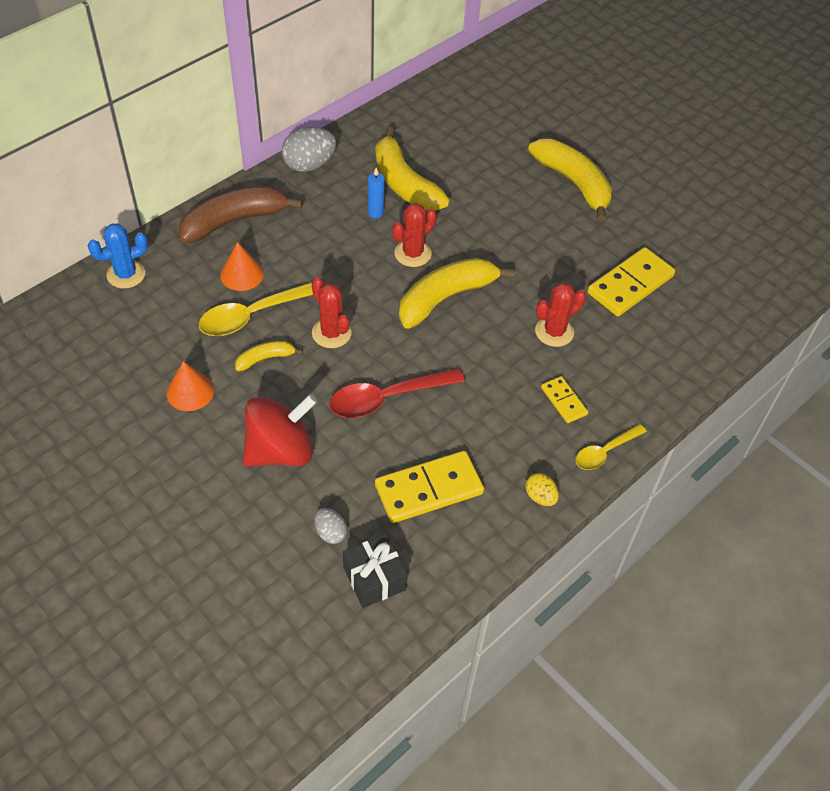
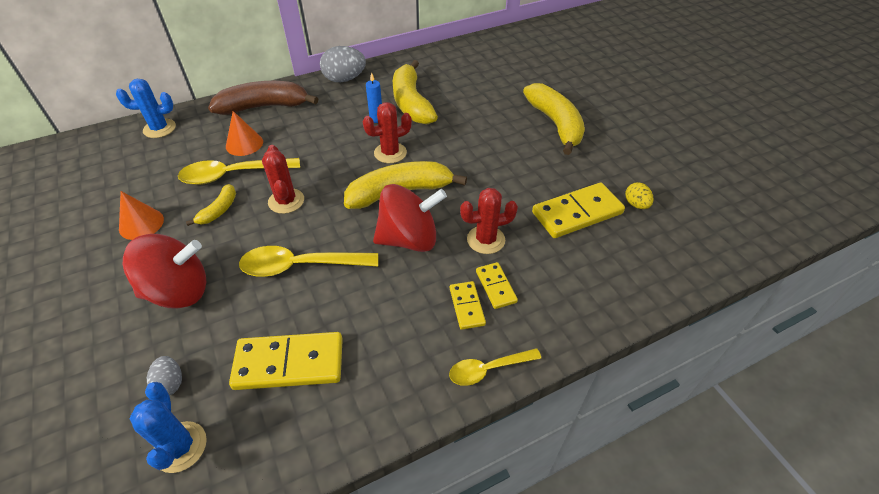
camera: 20 degrees right, 5 degrees down
(265, 358) = (219, 210): yellow banana -> yellow banana turned 120 degrees clockwise
(374, 578) = (180, 447): black gift -> blue cactus
(387, 398) = (300, 266): red spoon -> yellow spoon
(479, 347) = (409, 239): none -> red spinning top
(540, 497) = (397, 401): yellow egg -> yellow egg (636, 204)
(582, 376) = (495, 287): none -> yellow domino

